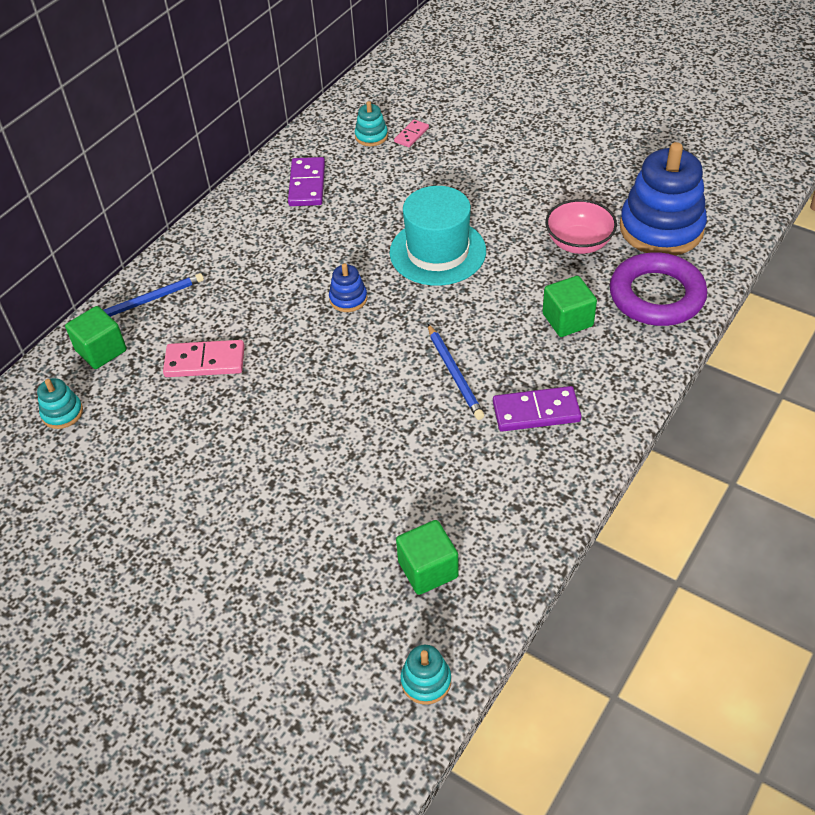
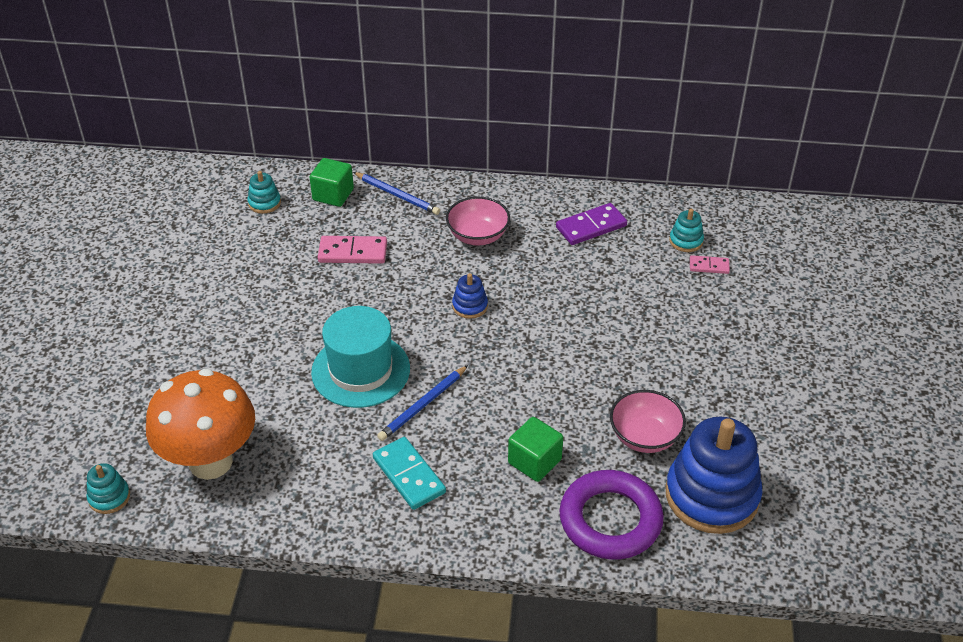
camera: 60 degrees right, 5 degrees down
(205, 362) = (353, 252): pink domino -> pink domino turned 60 degrees counterclockwise
(257, 262) = (478, 236): none -> pink bowl
(428, 569) = (210, 462): green cube -> orange mushroom
(437, 252) = (564, 341): turquoise hat -> turquoise hat (361, 370)
(536, 411) = (409, 475): purple domino -> turquoise domino

